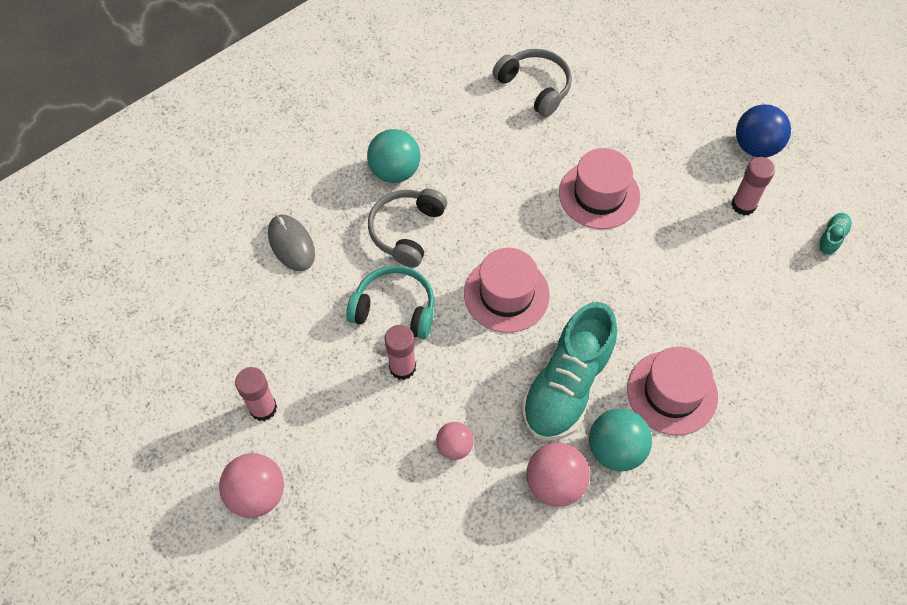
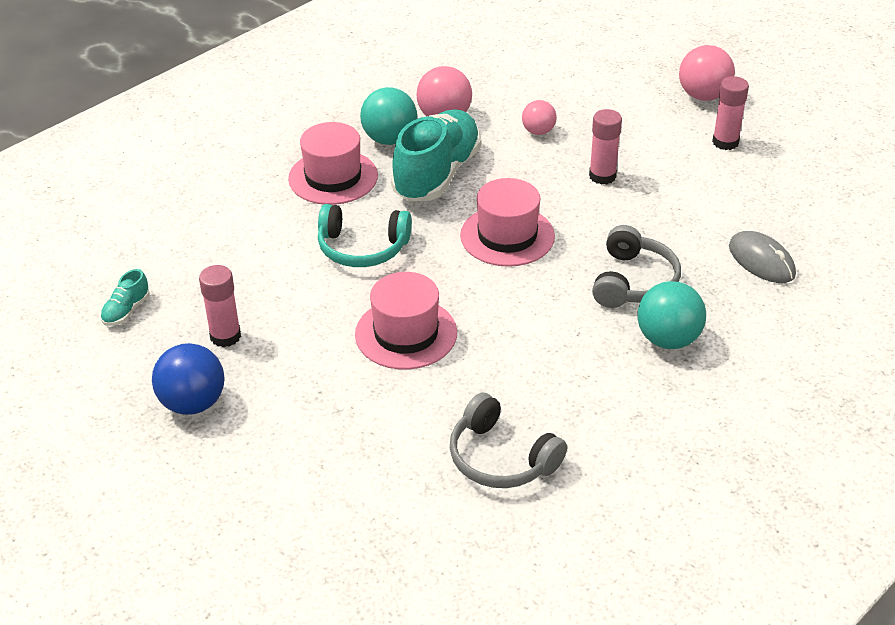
camera: 175 degrees right, 20 degrees down
(395, 308) = (624, 217): turquoise headphones -> turquoise headphones (362, 248)

